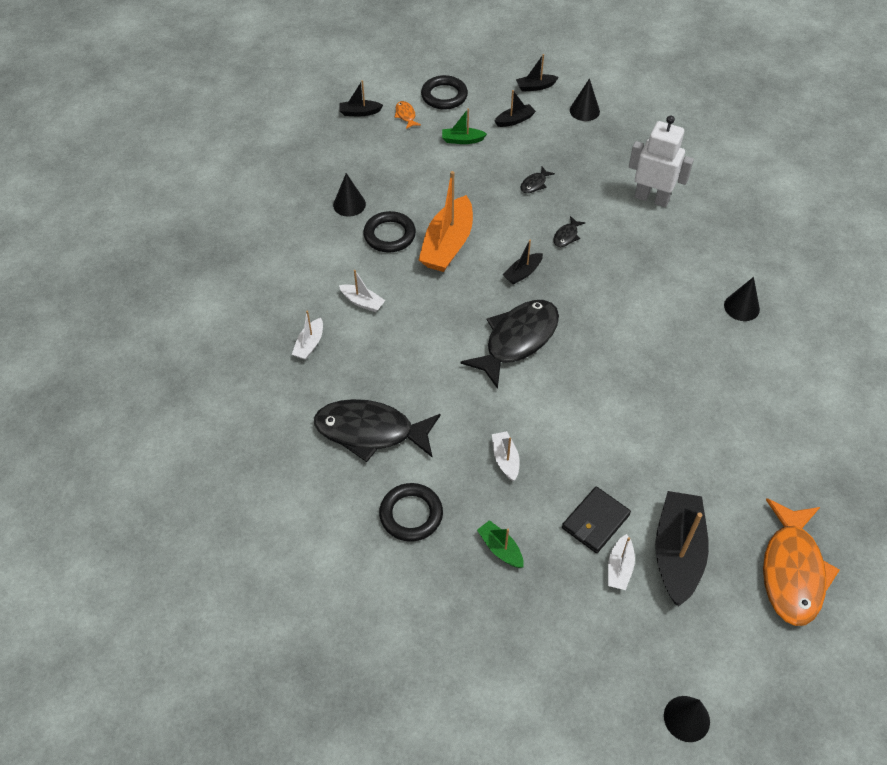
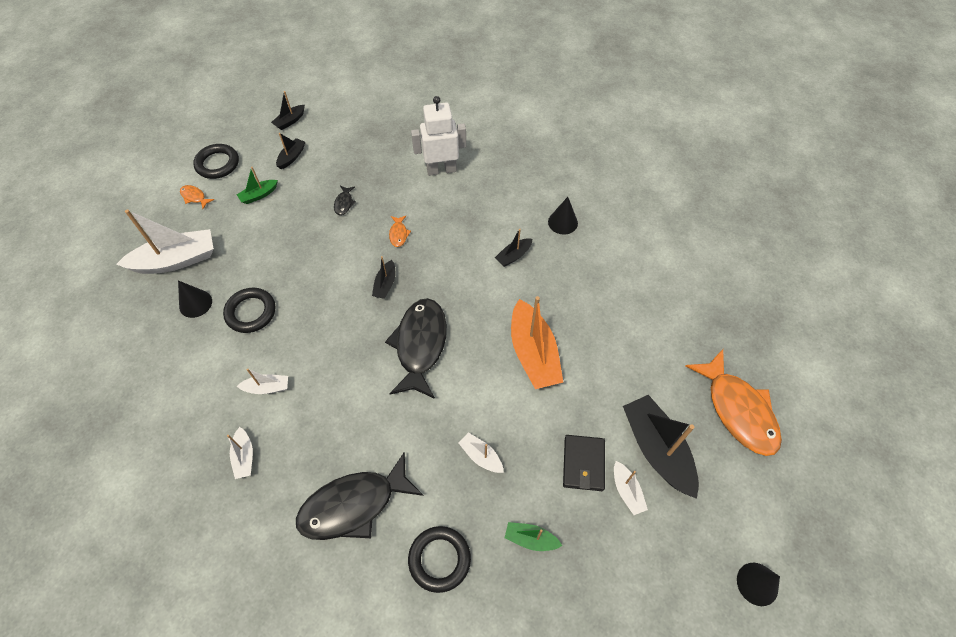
camera: 35 degrees left, 5 degrees up
(356, 161) = (176, 260): none -> white boat
(360, 112) = (150, 214): black boat -> black boat (513, 256)
(448, 244) = (307, 293): orange boat -> orange boat (533, 353)
(566, 236) = (398, 234): black fish -> orange fish
(584, 111) = (342, 123): black cone -> none

